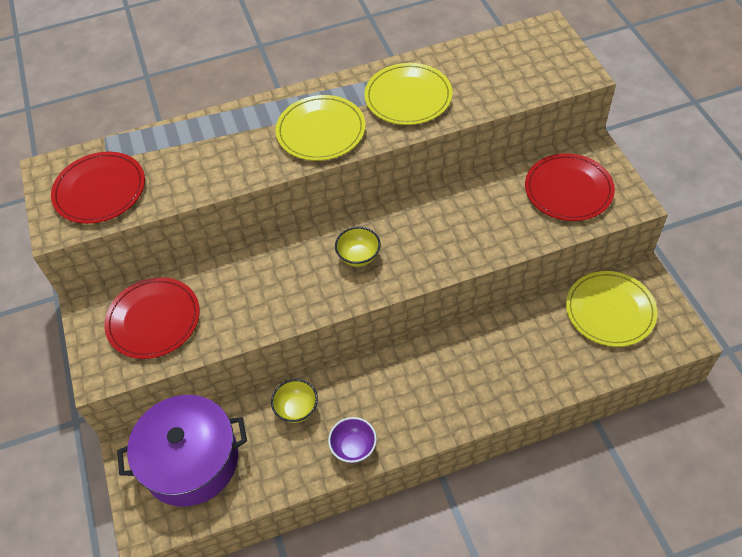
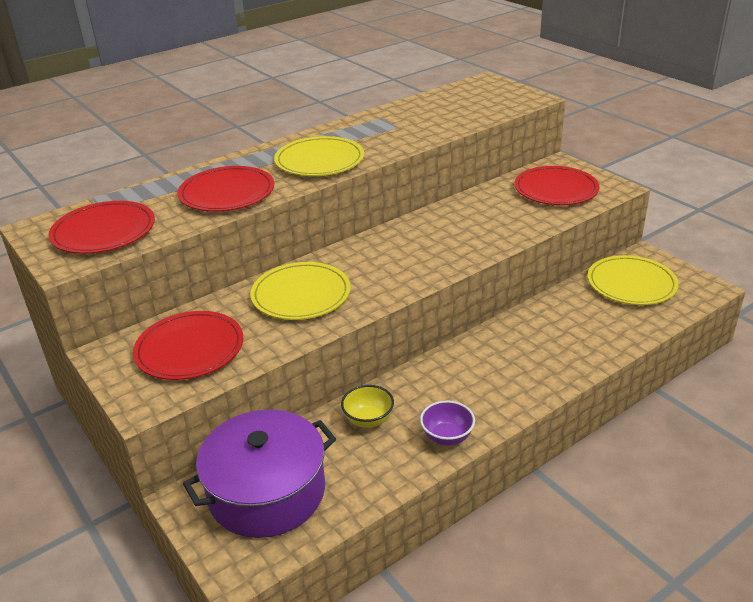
camera: 20 degrees left, 20 degrees down
(219, 161) = (227, 193): none -> red plate
(359, 257) = (388, 263): yellow bowl -> none
(408, 97) = (390, 131): yellow plate -> yellow plate (301, 295)

